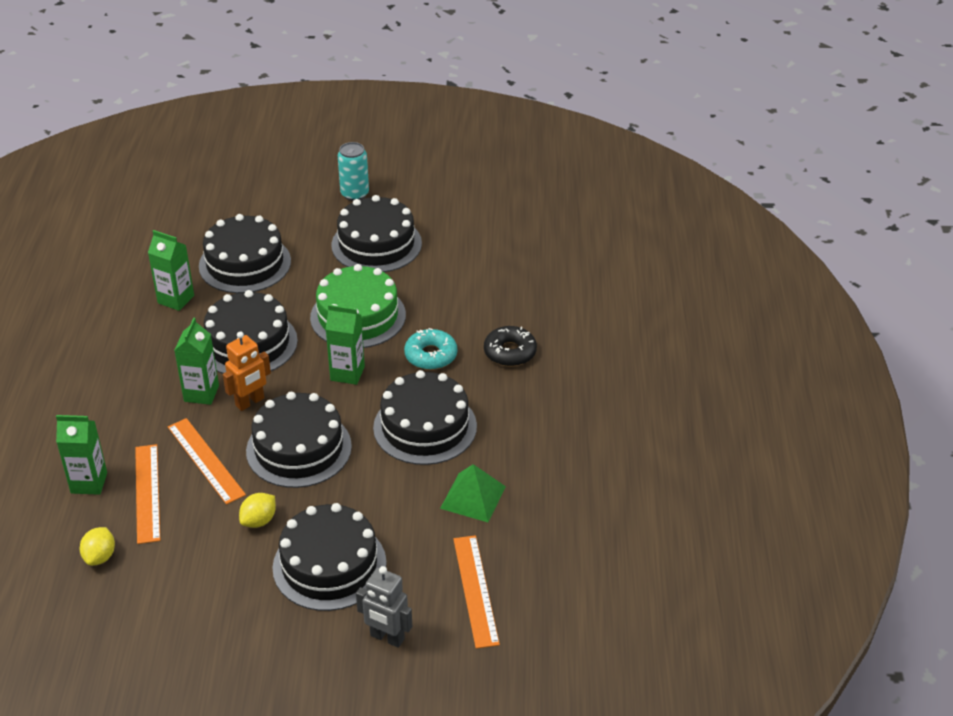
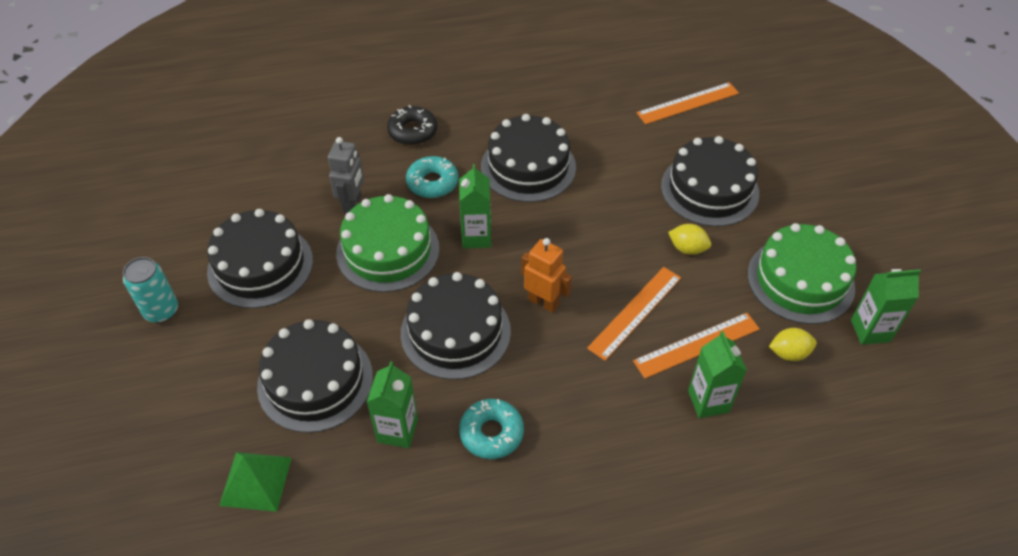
camera: 105 degrees left, 10 degrees up
(143, 347) = (491, 433): none -> turquoise donut
(173, 599) = (800, 280): none -> green cake
(201, 393) = (546, 348): green carton -> green carton (870, 330)
(299, 448) = (590, 246): black cake -> none
(387, 638) = (757, 140): grey robot -> grey robot (352, 204)
(473, 497) = (596, 122): green pyramid -> green pyramid (256, 481)

